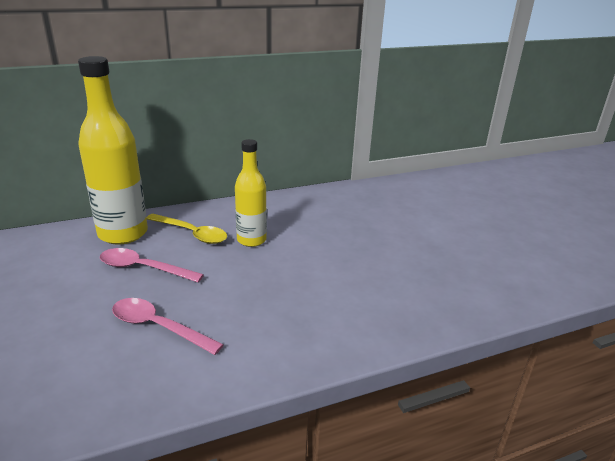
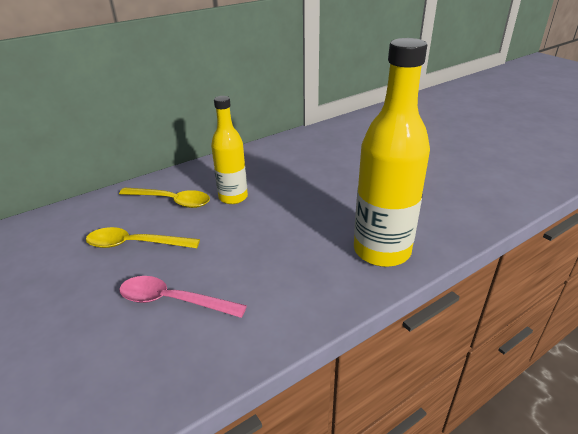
camera: 10 degrees left, 5 degrees up
(123, 233) = (100, 213): yellow bottle -> yellow bottle (382, 251)
(143, 268) = (135, 244): pink spoon -> yellow spoon

